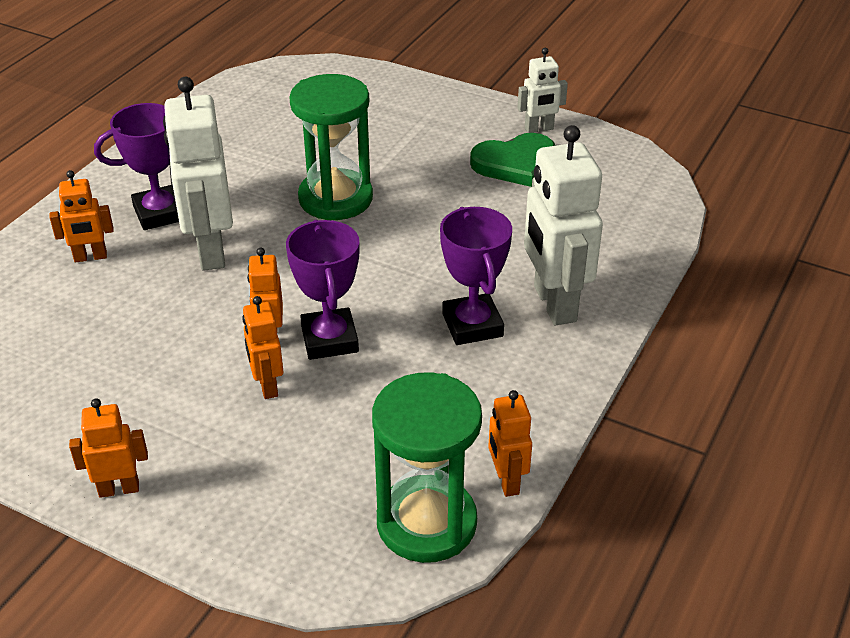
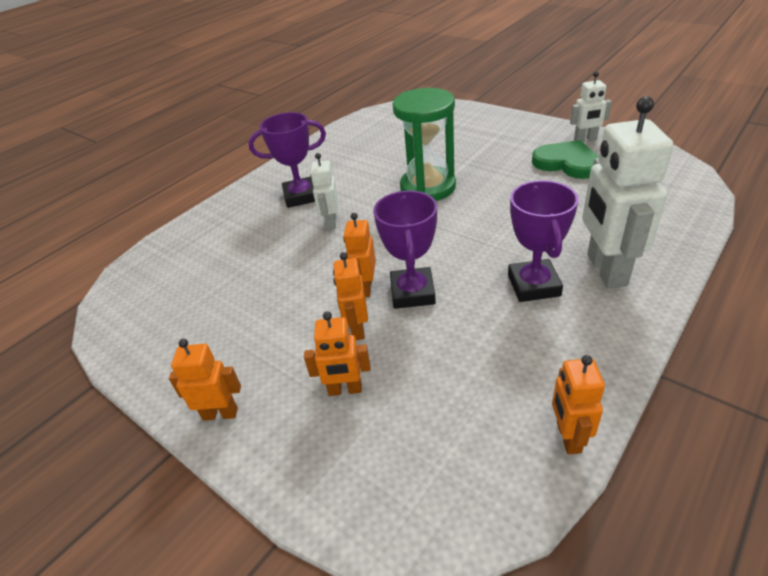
camera: 15 degrees right, 0 degrees up
(90, 257) = (246, 225): orange robot -> orange robot (345, 390)
(210, 251) = (331, 223): white robot -> white robot, size x0.52
(426, 523) = (488, 476): green hourglass -> none
(515, 163) = (567, 163): green heart -> green heart turned 135 degrees counterclockwise

